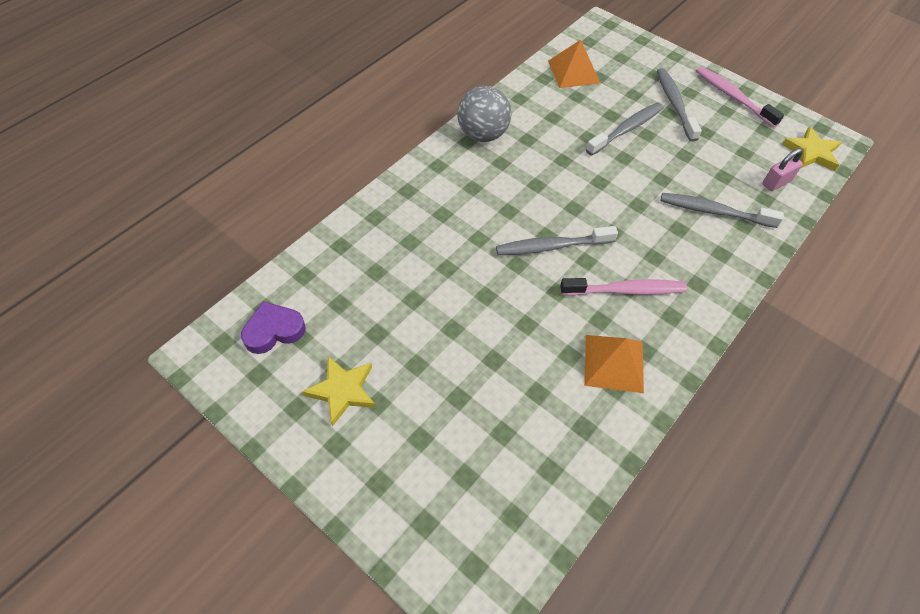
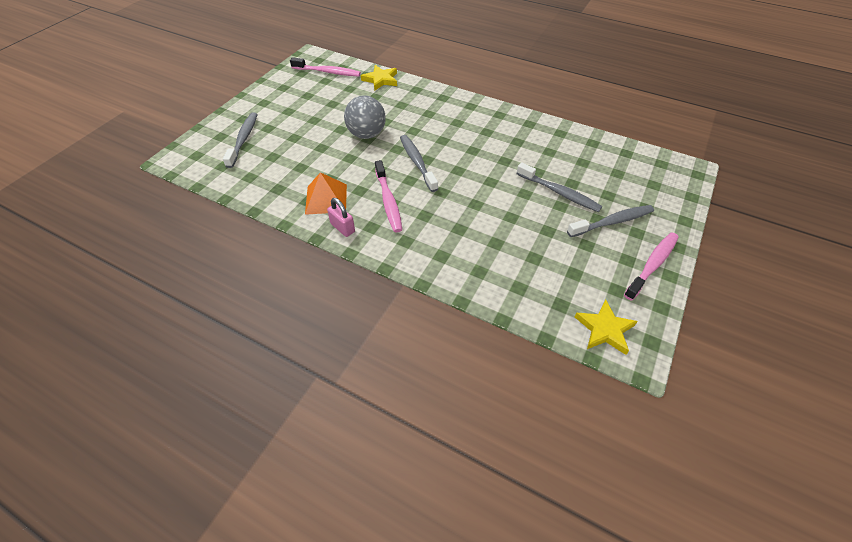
camera: 80 degrees right, 5 degrees down
(274, 330) = (328, 72): purple heart -> pink toothbrush
(342, 391) = (294, 99): yellow star -> yellow star (381, 80)
(482, 134) = (510, 120): grey ball -> grey ball (366, 134)
(574, 71) = (612, 157): orange pyramid -> none
(714, 211) = (487, 250): grey toothbrush -> grey toothbrush (243, 139)
(776, 182) = (544, 297): pink padlock -> pink padlock (342, 228)

